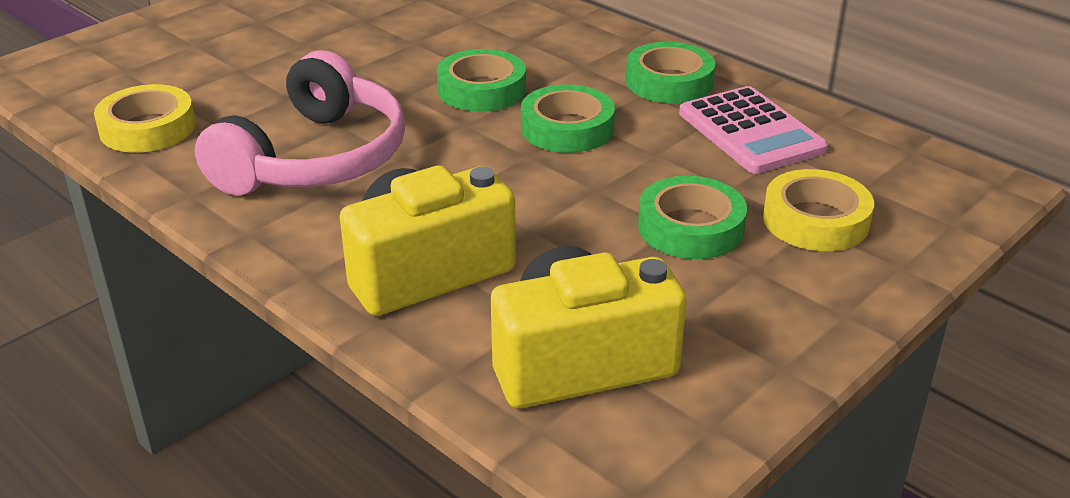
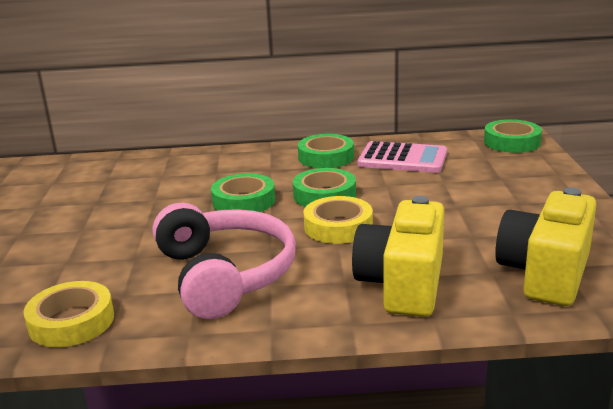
camera: 45 degrees left, 10 degrees down
(690, 227) = (464, 202): green tape -> green tape (512, 142)
(815, 220) = (498, 175): yellow tape -> yellow tape (338, 227)

